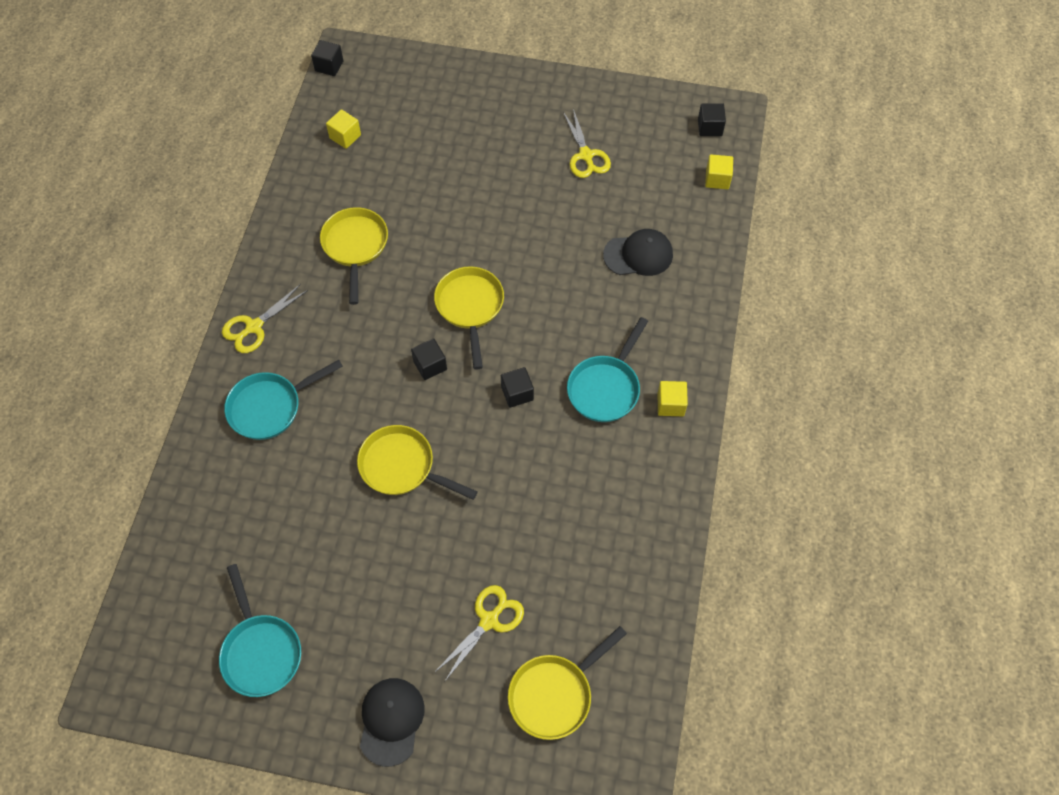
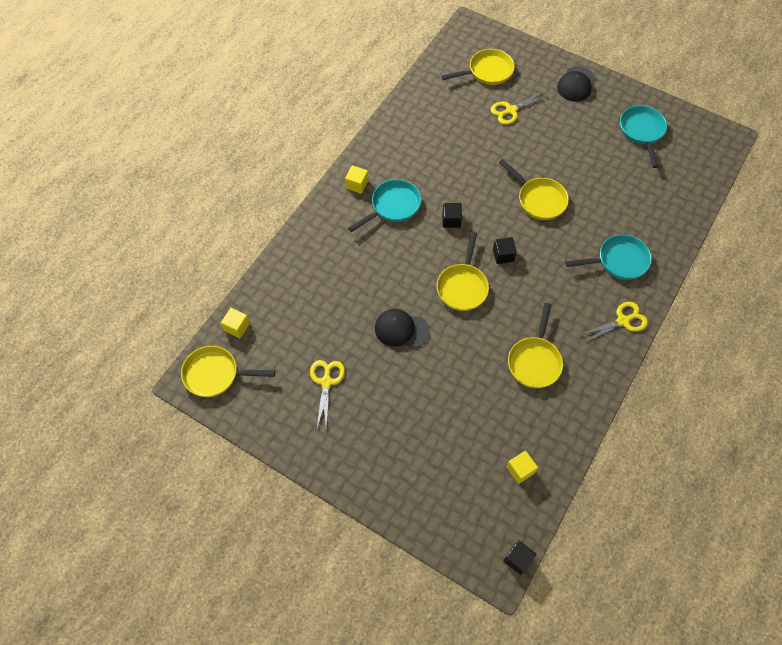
camera: 160 degrees left, 0 degrees up
(638, 255) = (327, 287): black cap -> black cap (401, 329)
(710, 127) = (215, 374): black cube -> yellow pan

